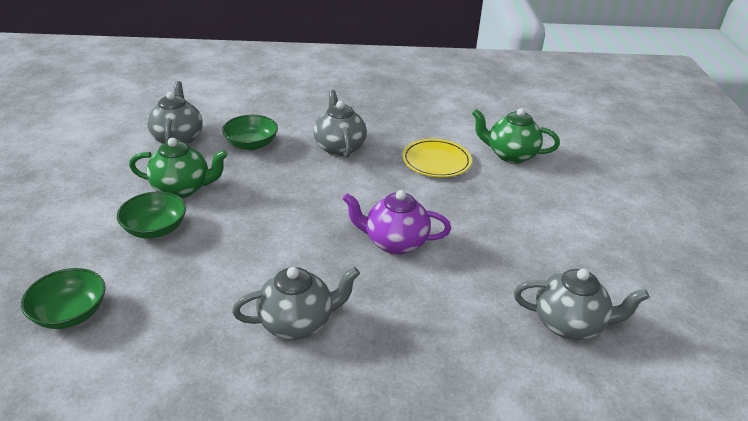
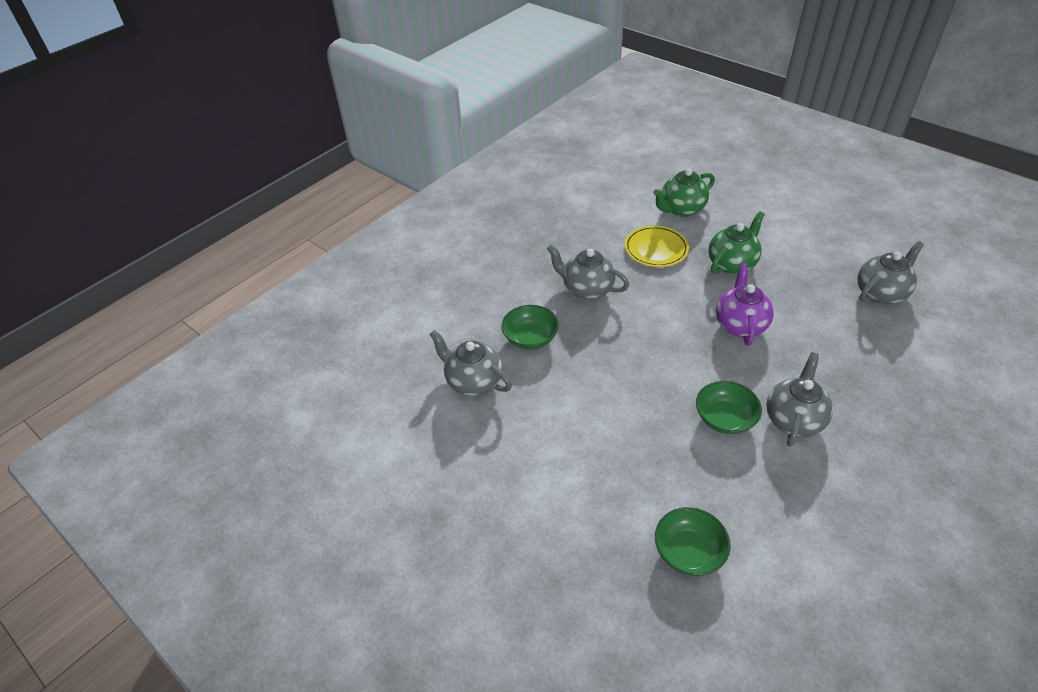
camera: 45 degrees left, 10 degrees up
(155, 229) = (610, 453): green bowl -> green bowl (724, 418)
(182, 189) = (563, 412): green teapot -> green teapot (732, 264)
(395, 243) = (740, 325): purple teapot -> purple teapot turned 135 degrees clockwise

